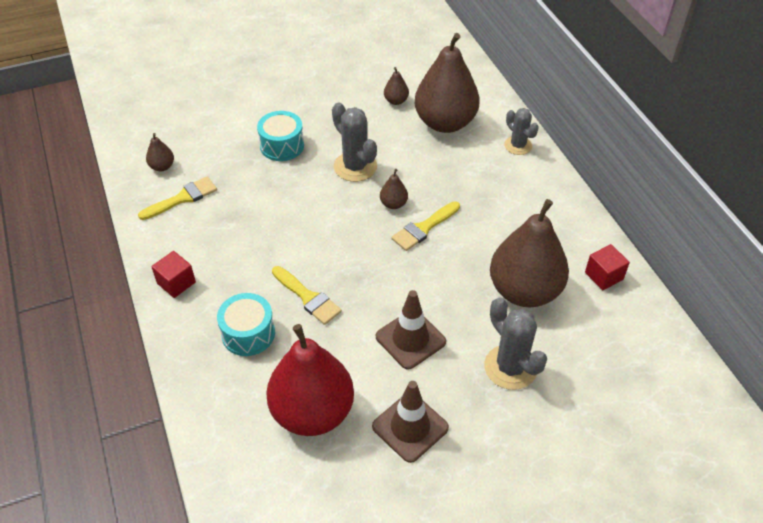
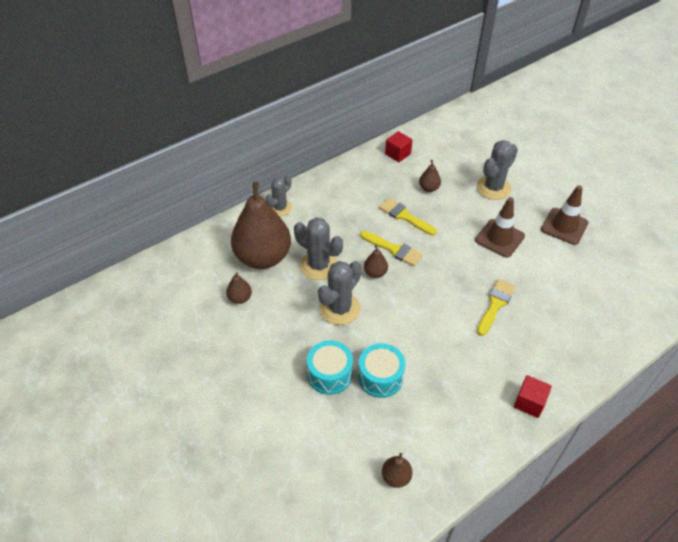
camera: 105 degrees left, 0 degrees up
(183, 198) = (431, 438): yellow brush -> yellow brush (404, 216)
(248, 333) = (548, 333): turquoise drum -> turquoise drum (380, 377)
(312, 412) = (585, 276): red pear -> none
(420, 161) = (319, 265): none -> grey cactus
(524, 291) = (429, 188): brown pear -> brown pear, size x0.41

